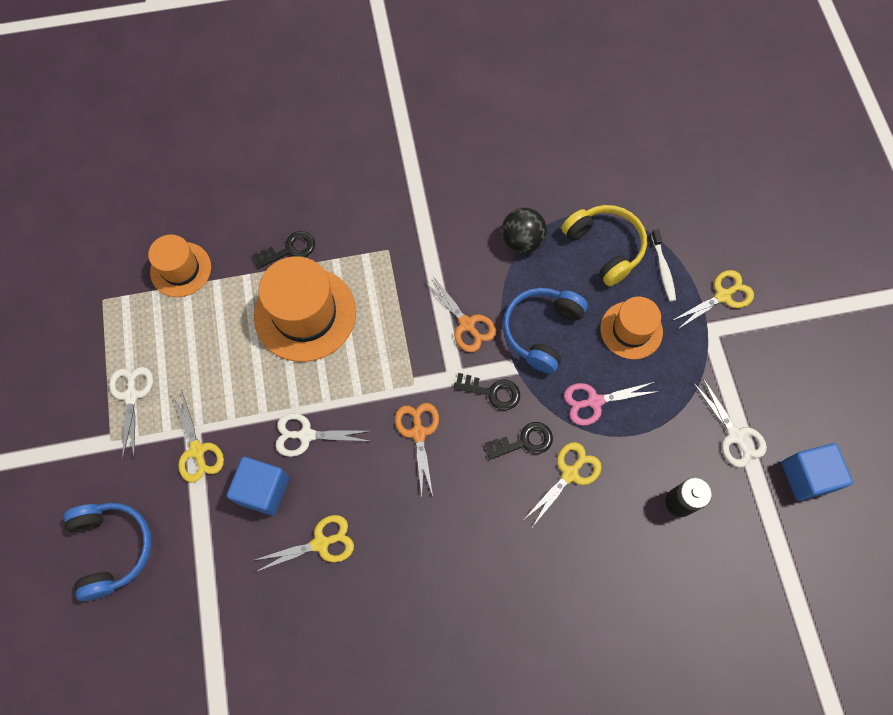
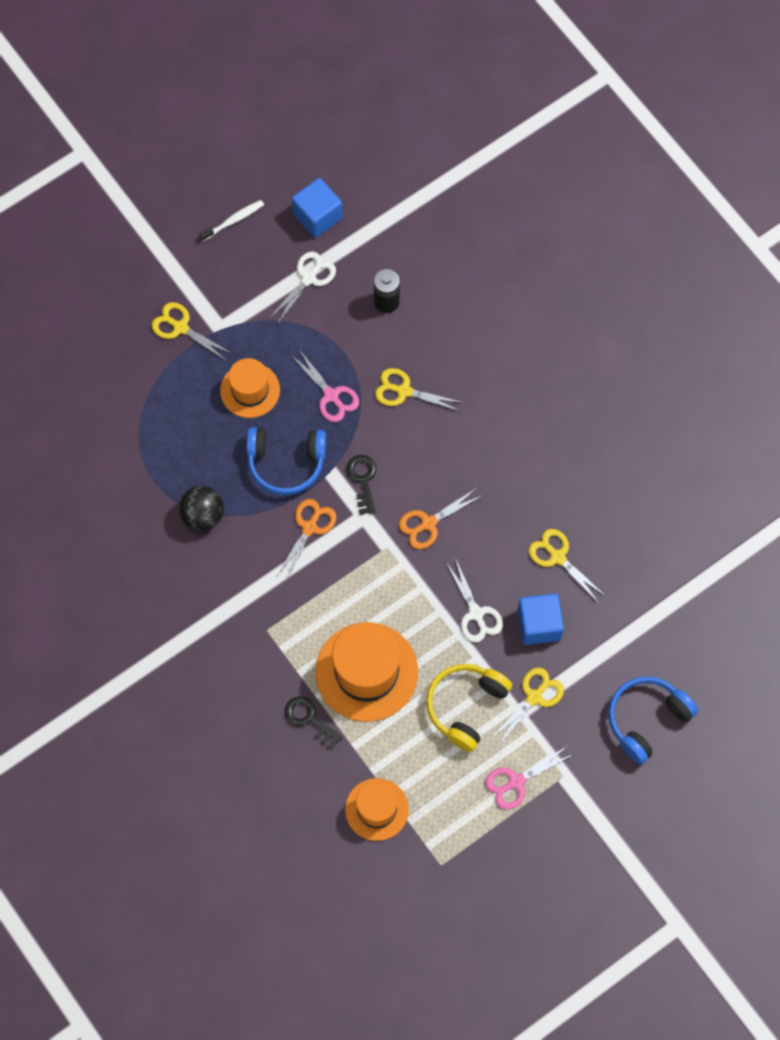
camera: 115 degrees left, 0 degrees up
(131, 396) = (516, 782): white scissors -> pink scissors
(524, 441) = (394, 437): black key -> none
(604, 247) = (176, 442): yellow headphones -> yellow headphones (466, 707)
(663, 269) = (176, 385): white toothbrush -> white toothbrush (234, 220)

